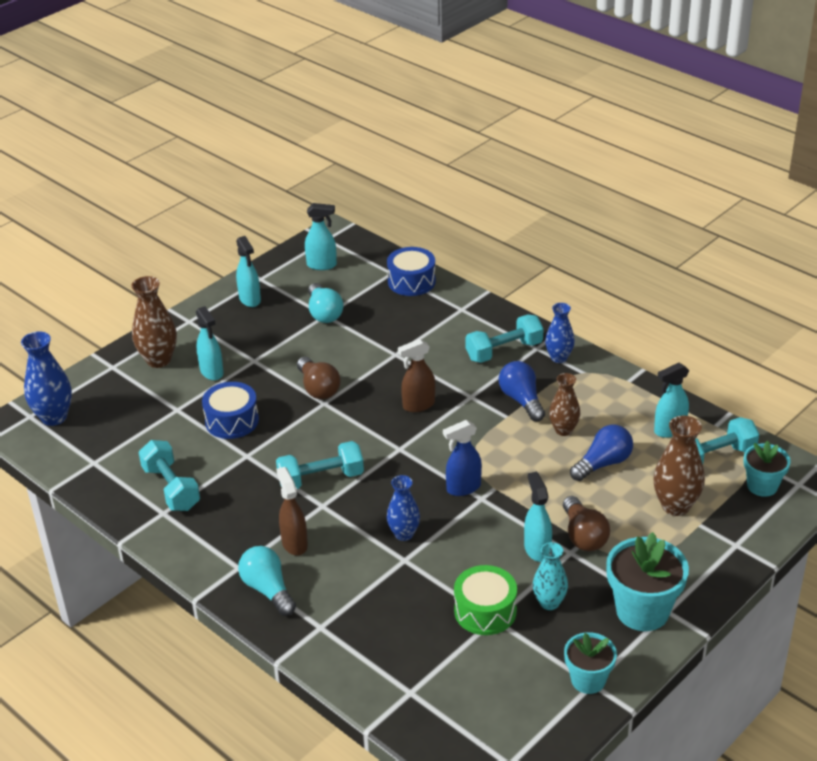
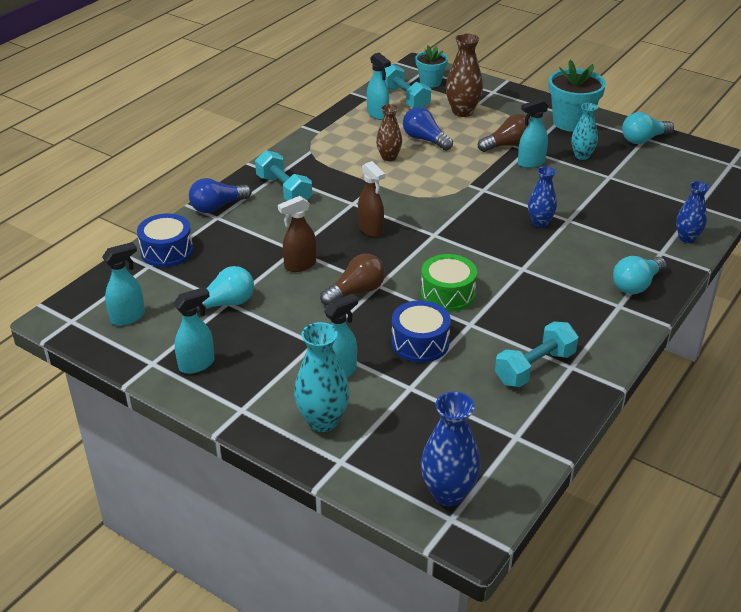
camera: 100 degrees left, 0 degrees up
(158, 360) = (323, 421): brown vase -> turquoise vase
(294, 543) = (576, 278): brown spray bottle -> brown spray bottle (300, 265)
(321, 479) = (488, 273): turquoise dumbbell -> none
(322, 265) = (128, 317): turquoise spray bottle -> turquoise spray bottle turned 60 degrees clockwise
(463, 488) = (474, 199): blue spray bottle -> none
(485, 611) = (604, 180): green drum -> green drum (447, 294)
(521, 400) = (354, 178): blue light bulb -> blue light bulb (217, 207)
(559, 358) = (291, 163): blue vase -> blue vase (687, 238)
(588, 680) = (643, 139): turquoise flower pot -> turquoise light bulb

